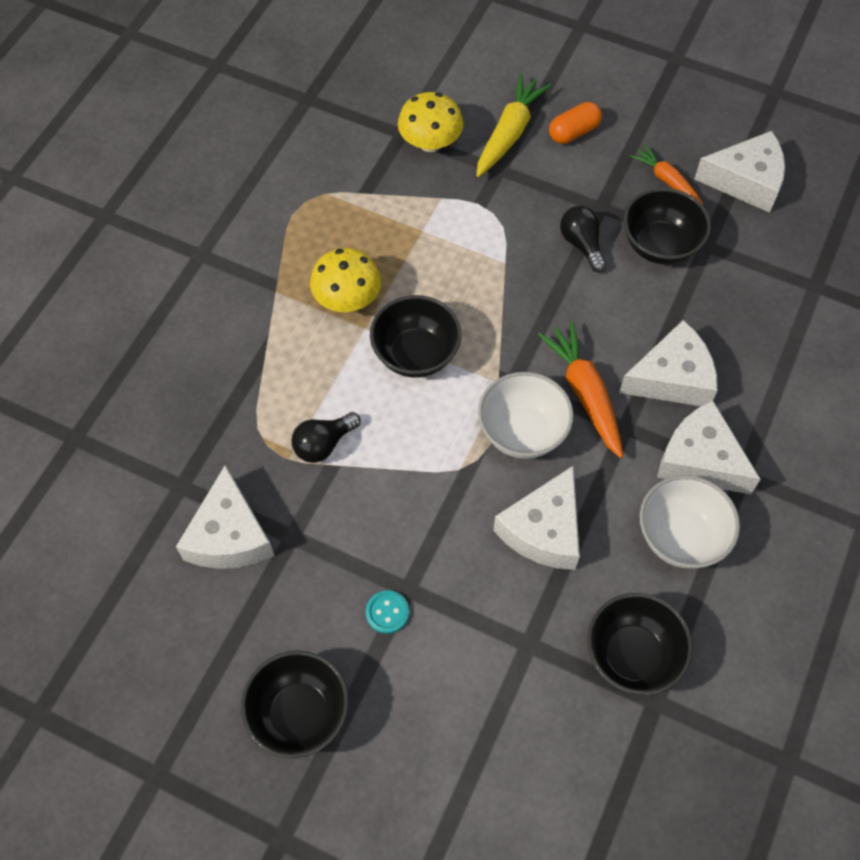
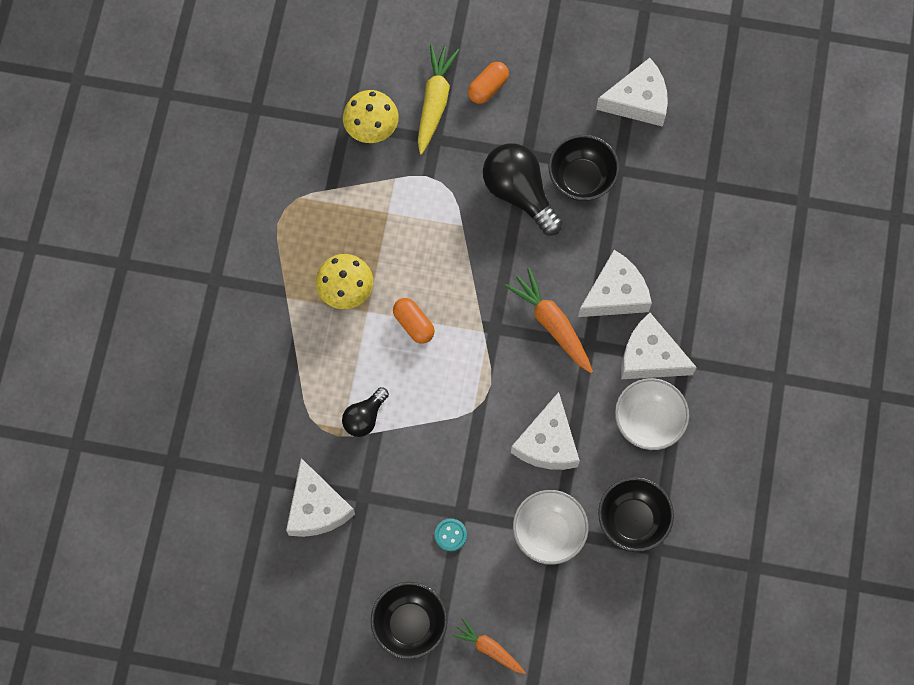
camera: 15 degrees left, 10 degrees up
(416, 354) = (414, 324): black bowl -> orange capsule
(522, 432) = (512, 368): white bowl -> white bowl (548, 533)
(582, 244) = (519, 193): black light bulb -> black light bulb, size x1.77
(666, 180) = (574, 116): orange carrot -> orange carrot (489, 649)

